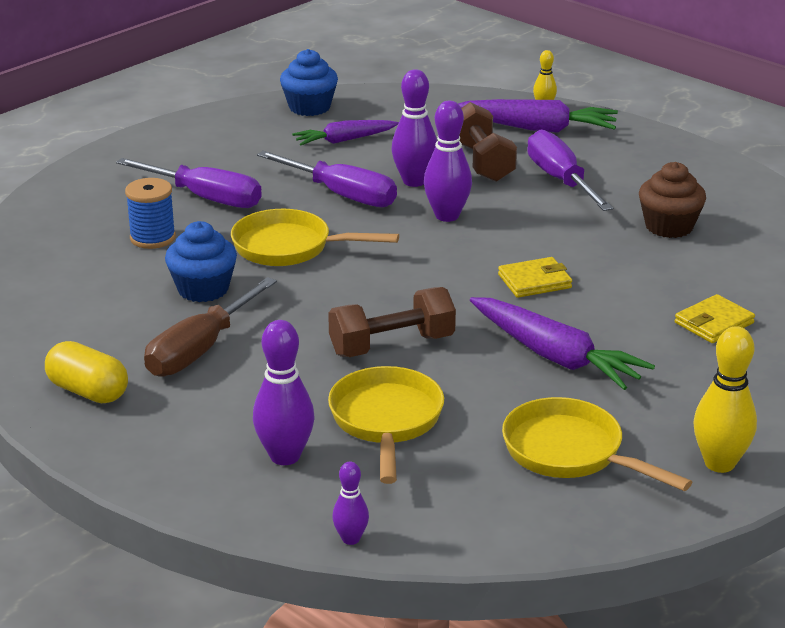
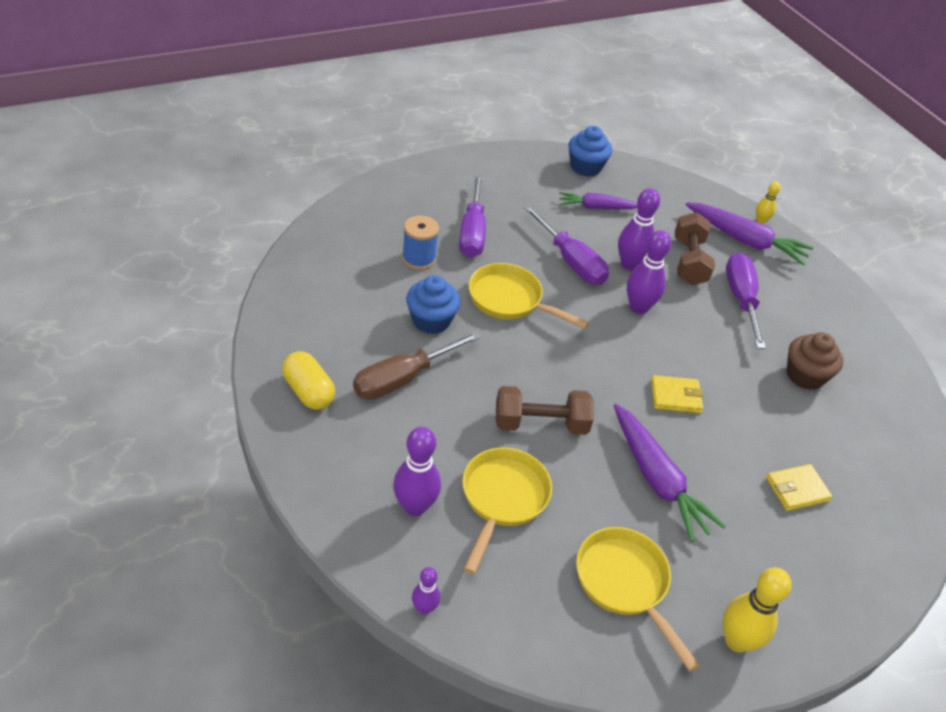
camera: 15 degrees right, 15 degrees up
(205, 198) = (472, 232): purple screwdriver -> purple screwdriver turned 45 degrees clockwise

